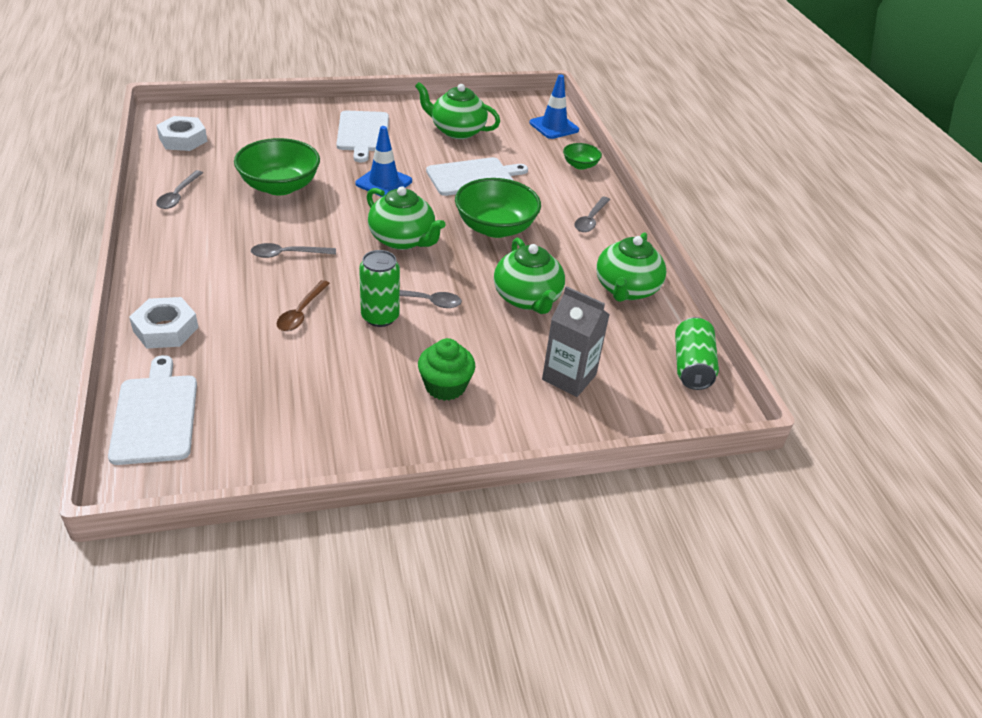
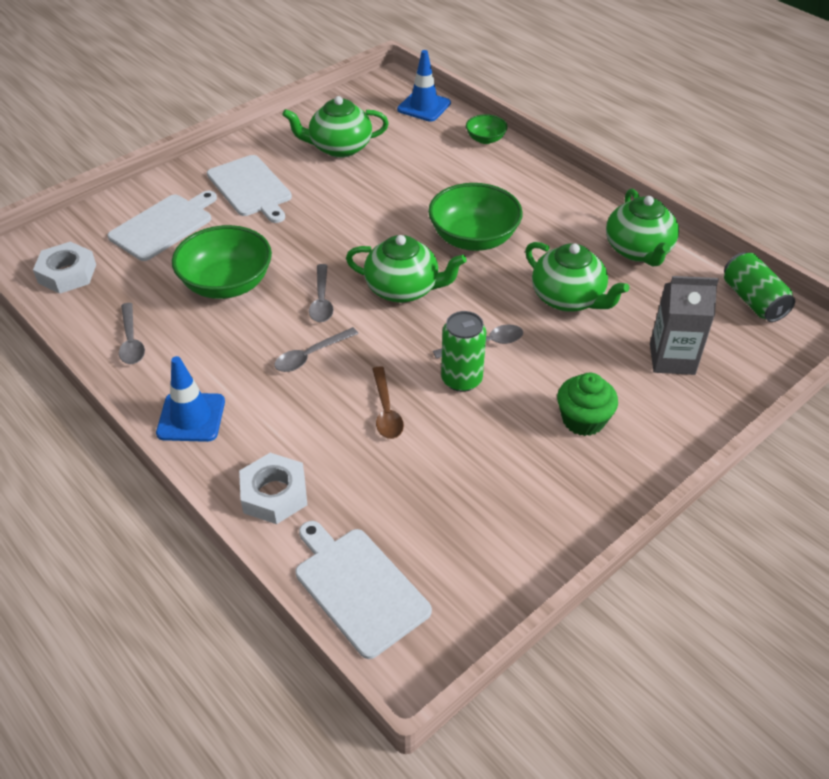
camera: 25 degrees left, 5 degrees up
(384, 182) = (325, 235): blue traffic cone -> blue traffic cone (191, 417)
(473, 177) = (402, 192): white cutting board -> white cutting board (164, 226)
(590, 220) = (546, 193): grey spoon -> grey spoon (321, 300)

